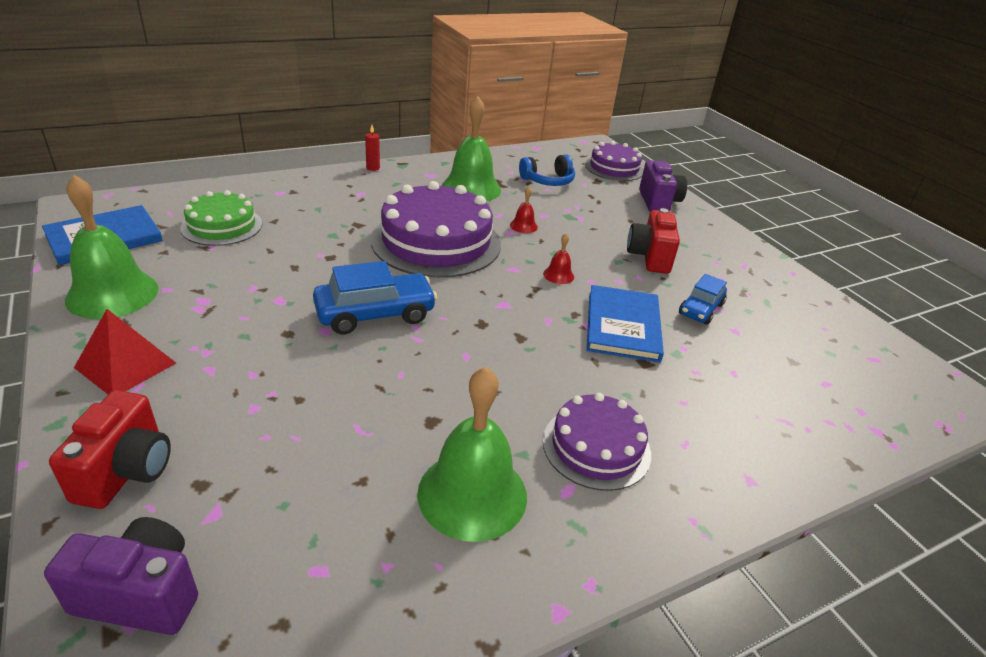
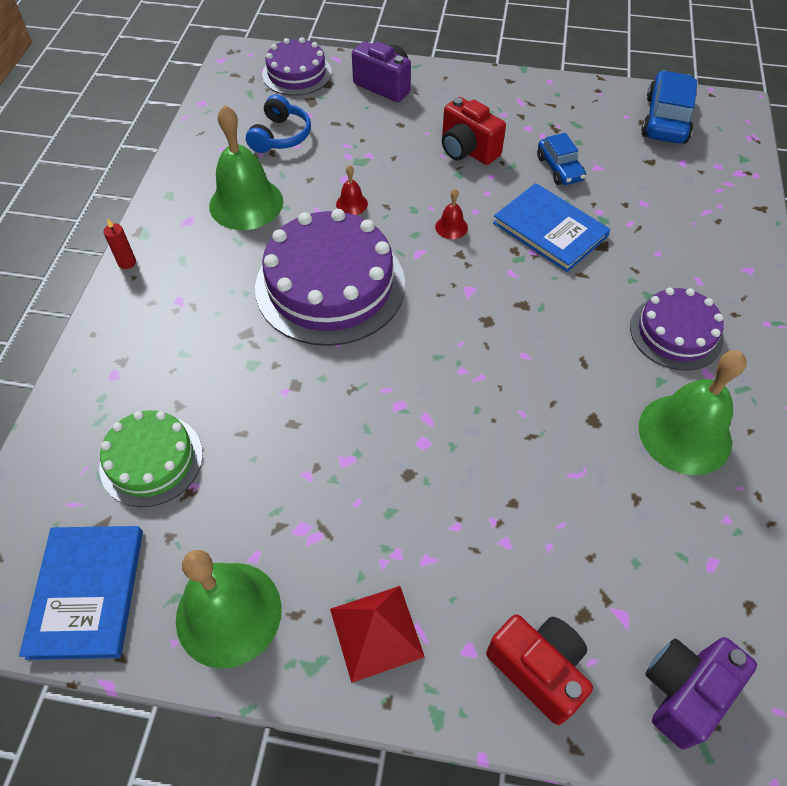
camera: 50 degrees left, 20 degrees up
(375, 314) = (422, 392): blue car -> blue car (666, 120)

